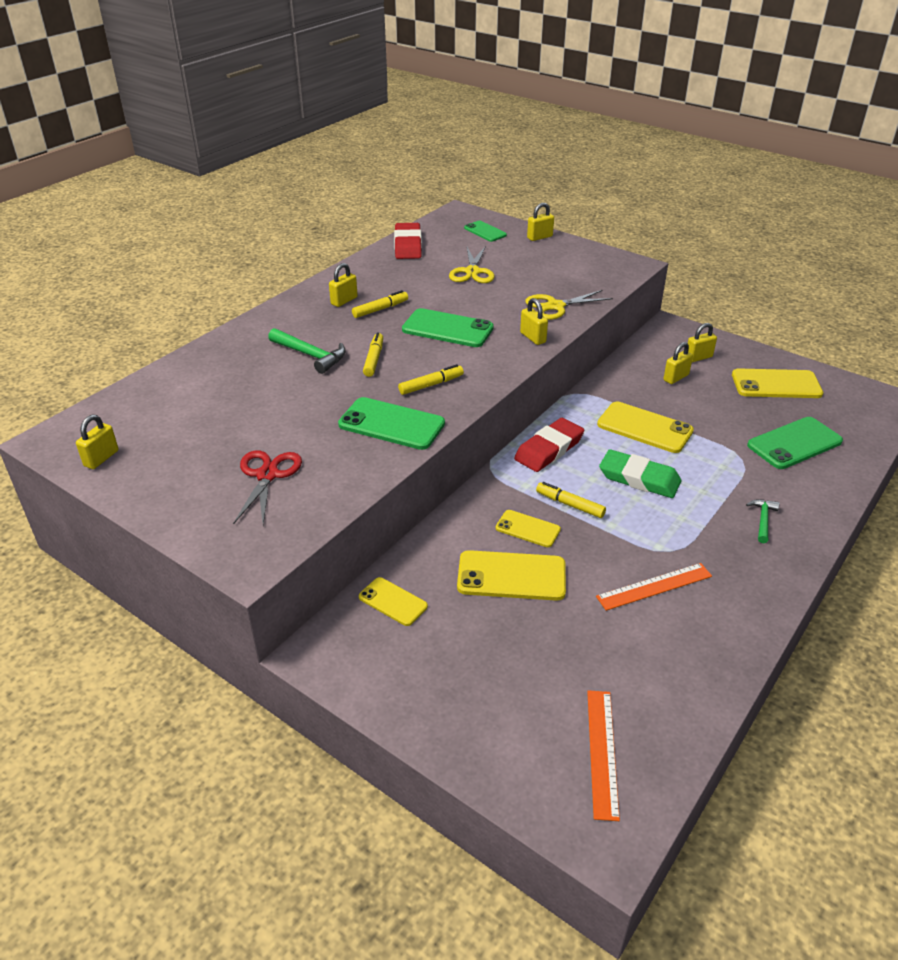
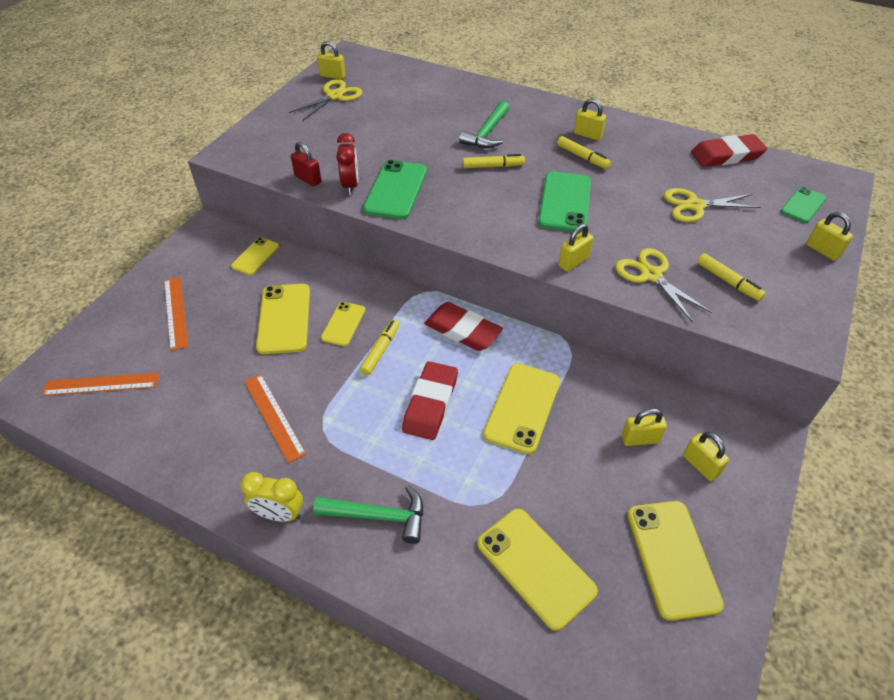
camera: 80 degrees right, 10 degrees up
(158, 459) = (335, 96): none -> yellow scissors
(267, 475) = (321, 142): red scissors -> none
(344, 489) = (308, 179): none -> red padlock
(371, 456) = (350, 185): none -> red clock
(431, 385) = (461, 204): yellow marker -> yellow marker (728, 281)
(482, 681) = (175, 312): none -> orange ruler
(639, 478) = (430, 403): green eraser -> red eraser
(676, 377) = (640, 439): yellow padlock -> yellow padlock turned 45 degrees counterclockwise
(763, 520) = (378, 516): green hammer -> green hammer, size x1.63
(769, 583) = (279, 514): none -> yellow clock
(794, 443) = (535, 567): green phone -> yellow phone

